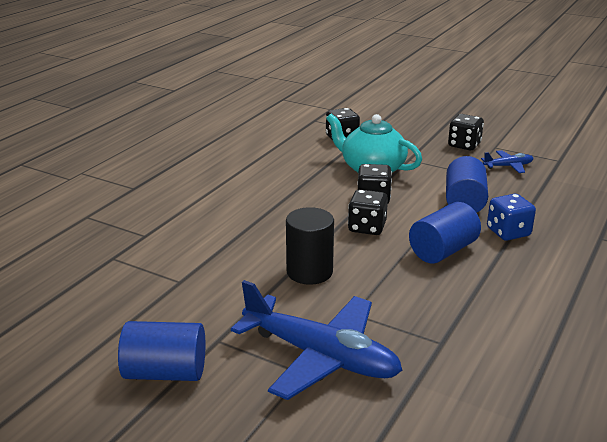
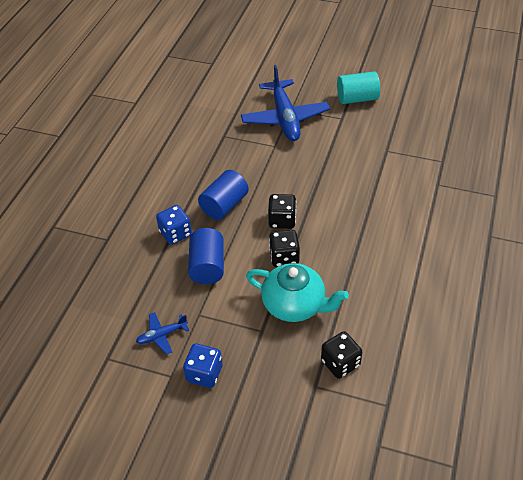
camera: 170 degrees right, 20 degrees up
(165, 372) = (357, 98): blue cylinder -> turquoise cylinder
(309, 272) = (310, 171): black cylinder -> none
(321, 356) = (285, 118): blue plane -> blue plane turned 120 degrees counterclockwise
(464, 145) = (204, 373): black dice -> blue dice

